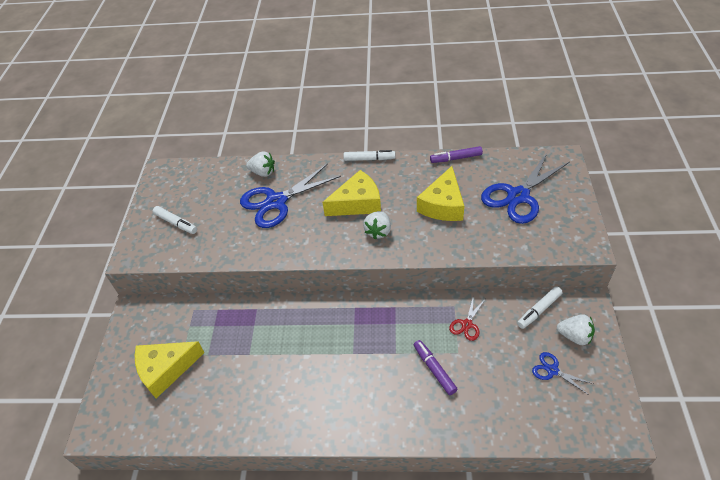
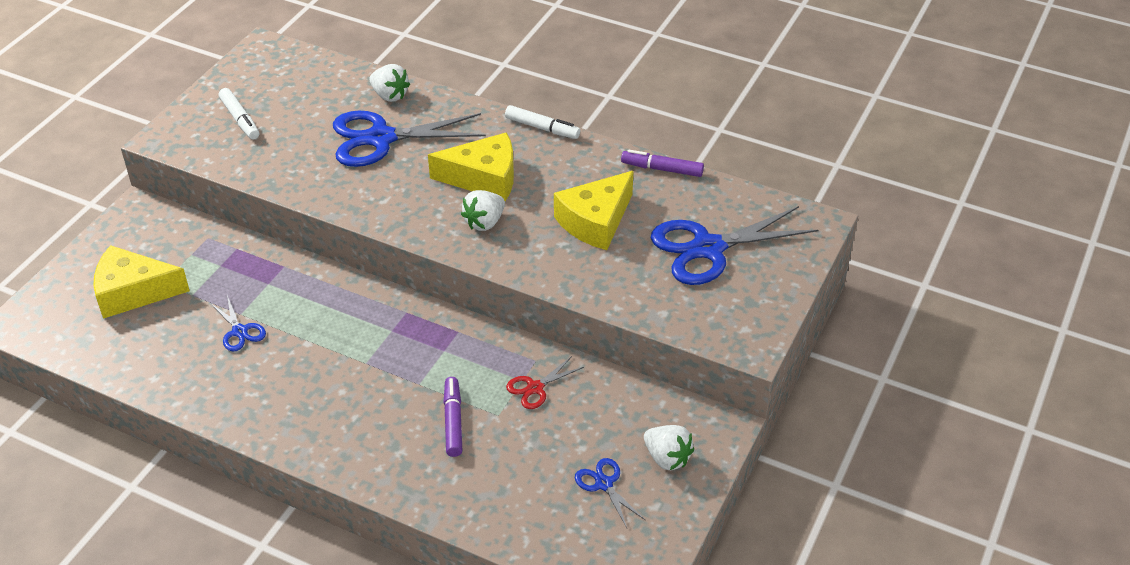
camera: 20 degrees right, 5 degrees down
(256, 367) = (239, 331): none -> blue scissors
(539, 310) = (644, 409): white marker -> none

